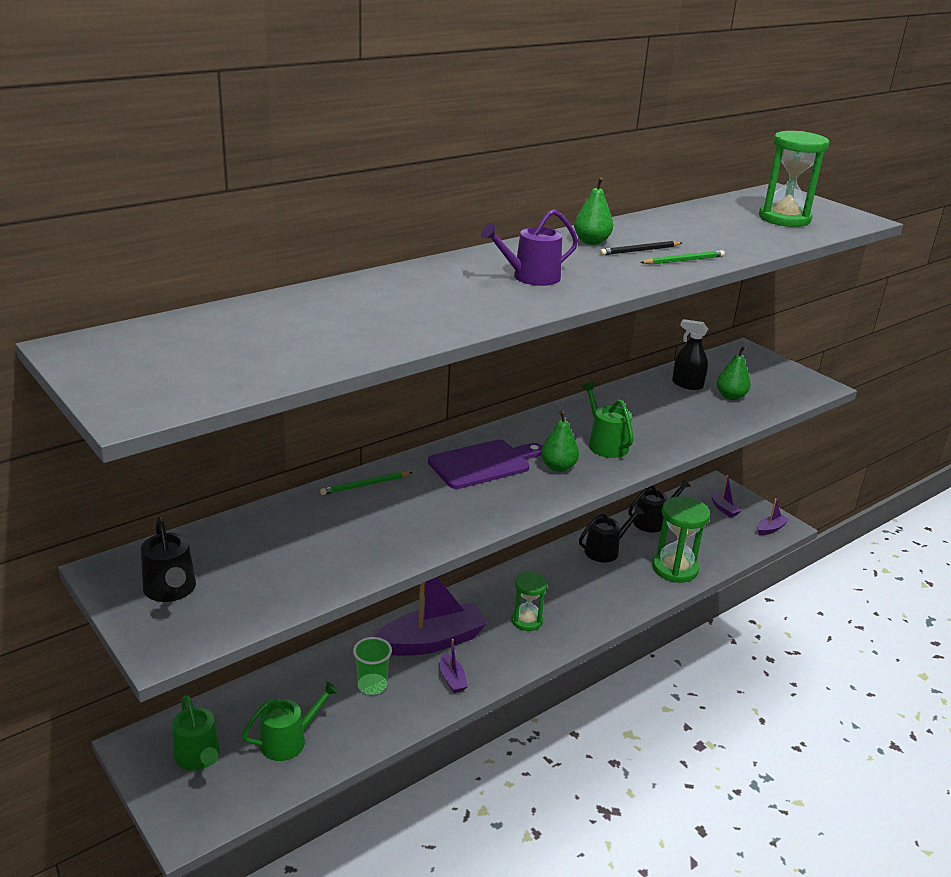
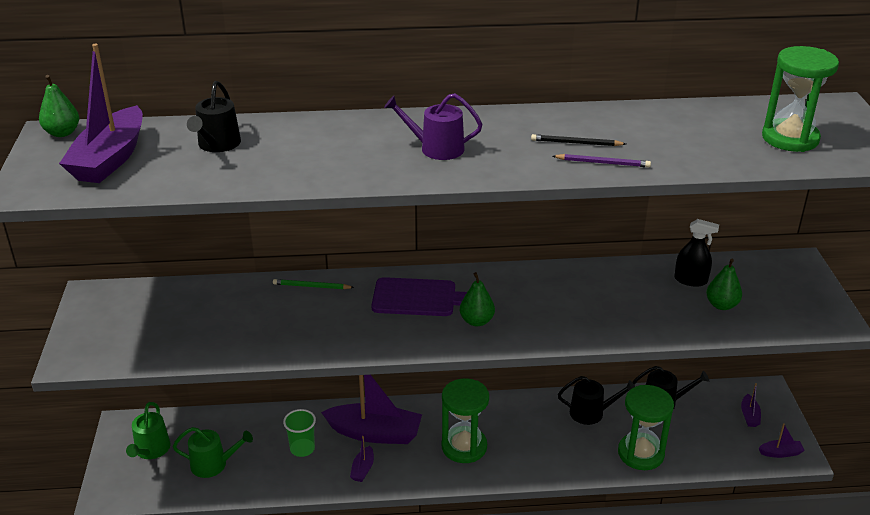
camera: 35 degrees right, 5 degrees up
(171, 590) = (111, 321): black watering can -> black watering can (217, 145)
(196, 356) = (110, 159): none -> purple boat
(527, 620) = (464, 447): green hourglass -> green hourglass, size x1.57
(591, 242) = (544, 124): green pear -> green pear (62, 133)
(605, 444) = (542, 313): green watering can -> none
(683, 260) = (603, 163): green pencil -> purple pencil
(687, 384) = (690, 280): black spray bottle -> black spray bottle turned 135 degrees clockwise

